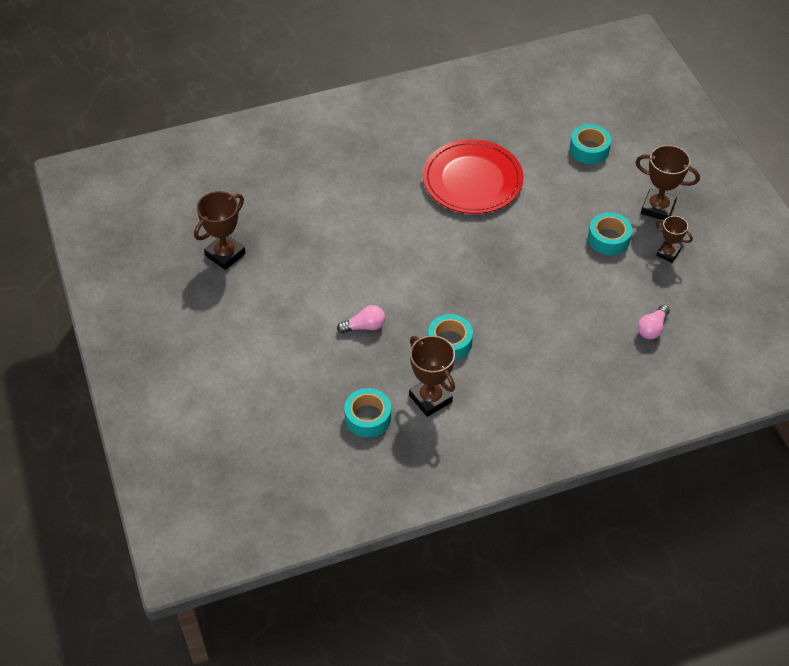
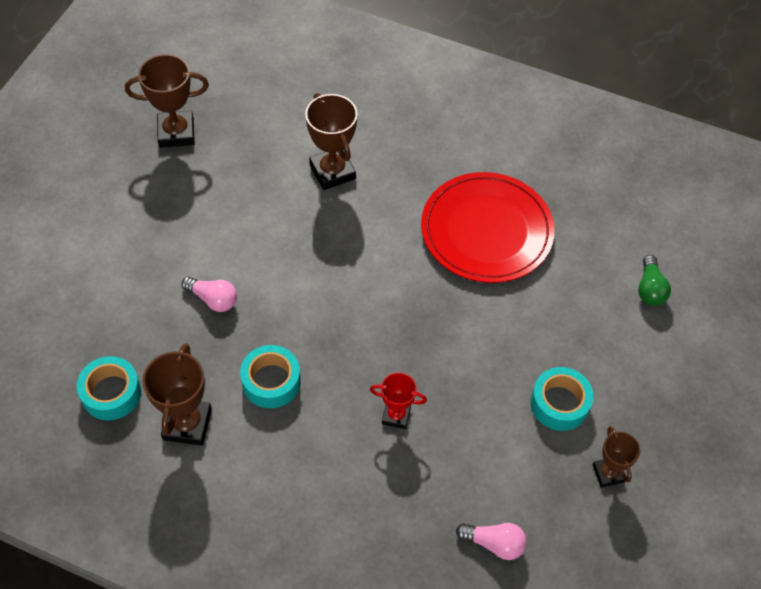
camera: 40 degrees right, 5 degrees up
(535, 307) = (396, 415): none -> red trophy
(589, 149) = (650, 289): turquoise tape -> green light bulb
(652, 328) = (494, 543): pink light bulb -> pink light bulb turned 150 degrees counterclockwise
(658, 208) = (655, 412): brown trophy -> brown trophy (332, 172)

